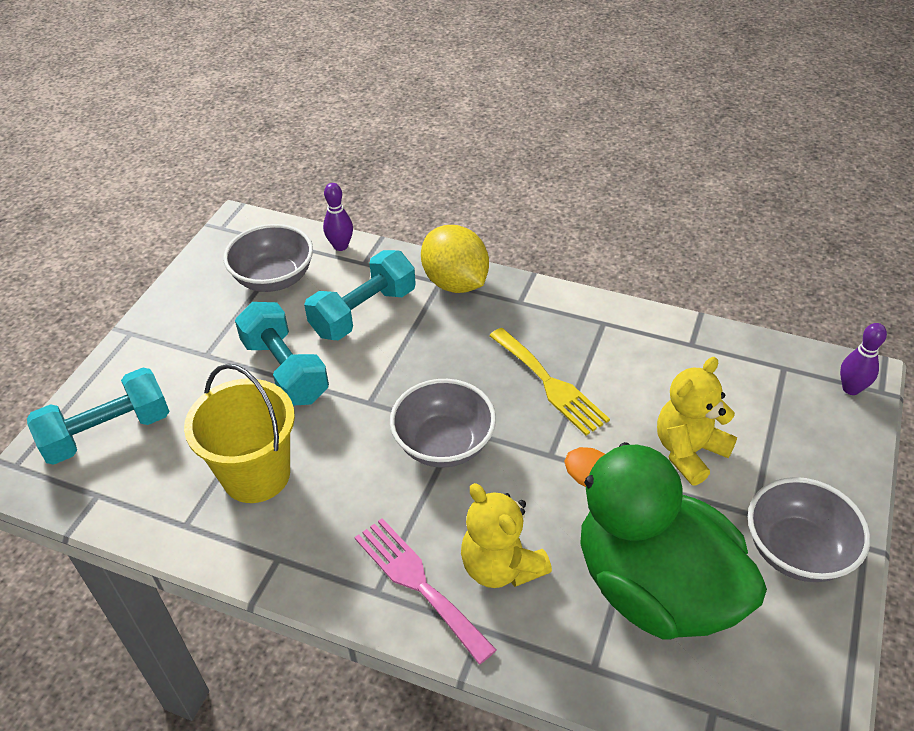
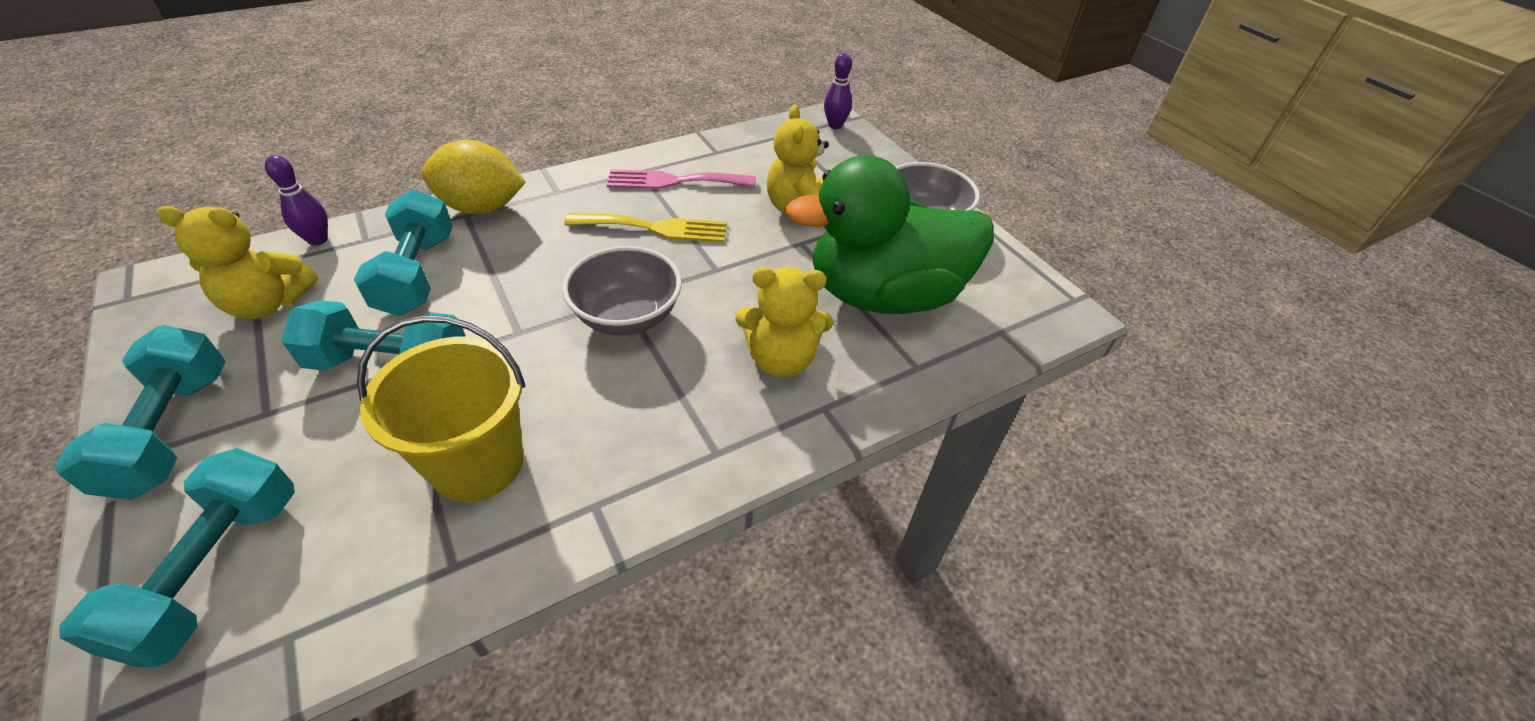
camera: 55 degrees left, 0 degrees up
(164, 334) = (172, 432): none -> turquoise dumbbell
(274, 278) = (268, 304): grey bowl -> yellow teddy bear
(418, 583) = (740, 419): pink fork -> pink fork (674, 181)

